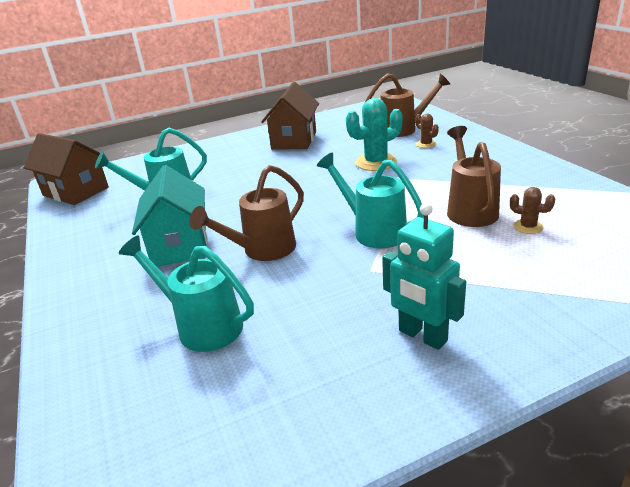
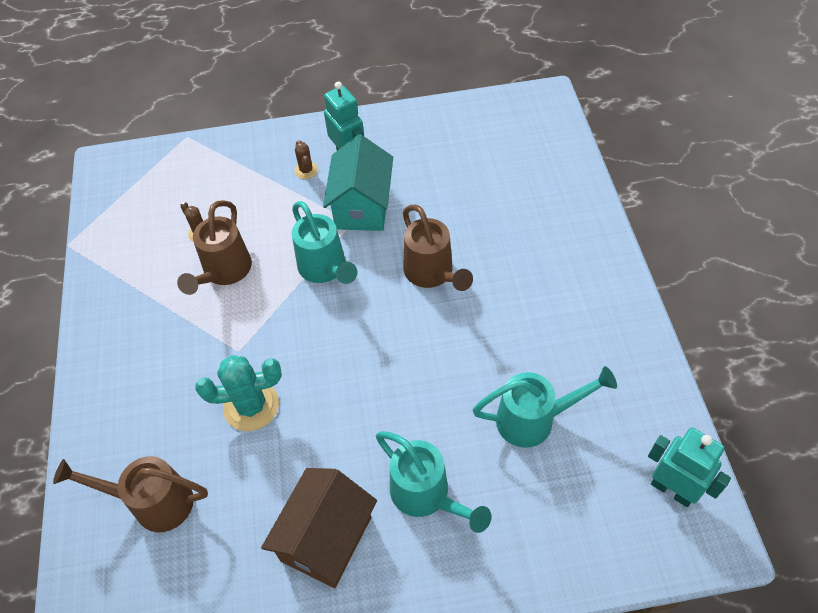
camera: 165 degrees left, 25 degrees up
(76, 191) = (672, 489): brown house -> turquoise robot
(180, 245) = (511, 307): turquoise house -> turquoise house (362, 206)
(202, 326) = (491, 203): turquoise watering can -> turquoise watering can (426, 495)
(263, 250) = (432, 273): brown watering can -> brown watering can turned 90 degrees clockwise
(426, 144) = (162, 432): brown cactus -> brown cactus (306, 170)

